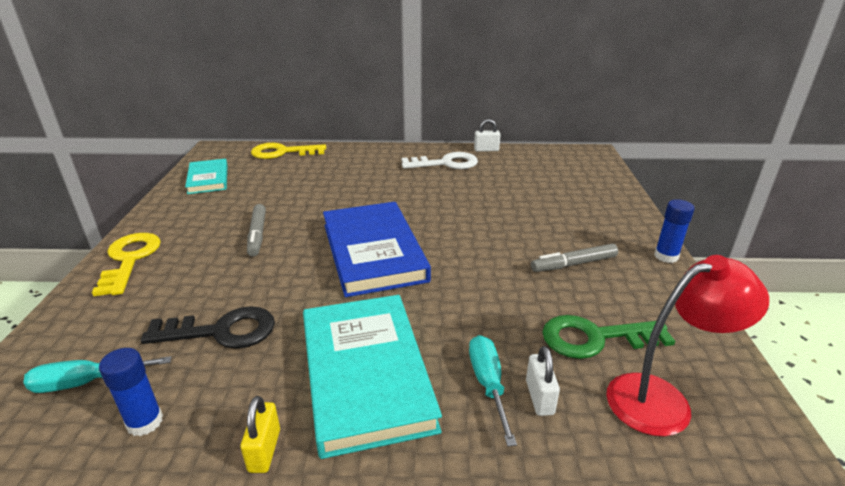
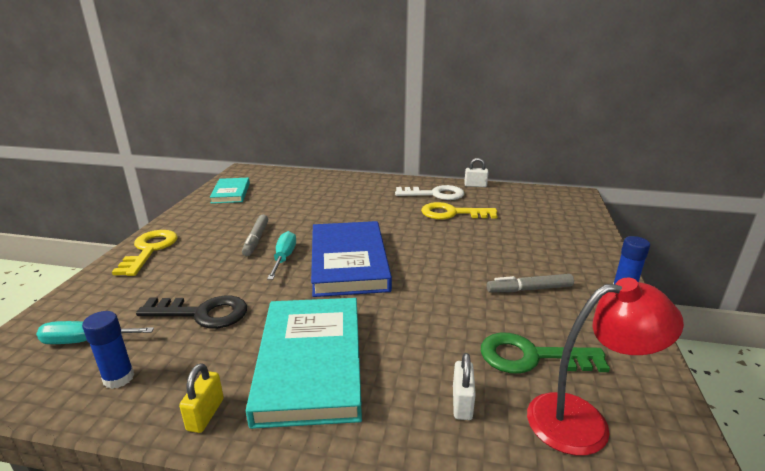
camera: 10 degrees right, 5 degrees down
(283, 152) = (297, 176): yellow key -> yellow key (452, 213)
(488, 383) = (417, 384): turquoise screwdriver -> turquoise screwdriver (284, 258)

